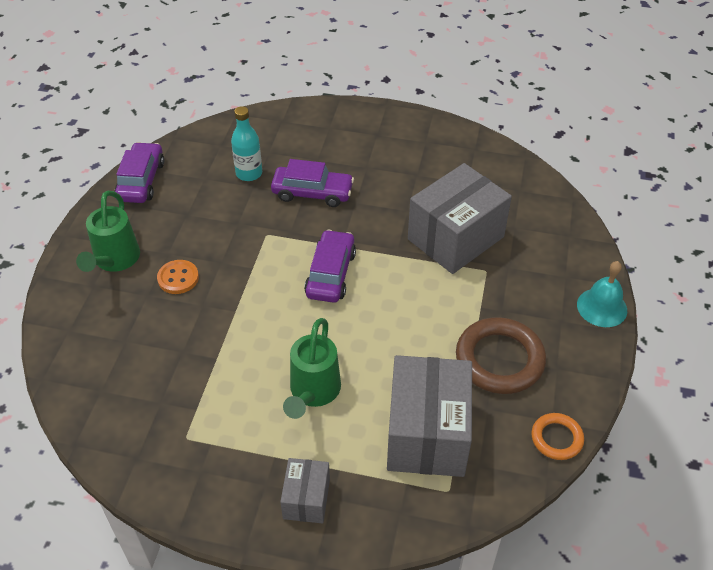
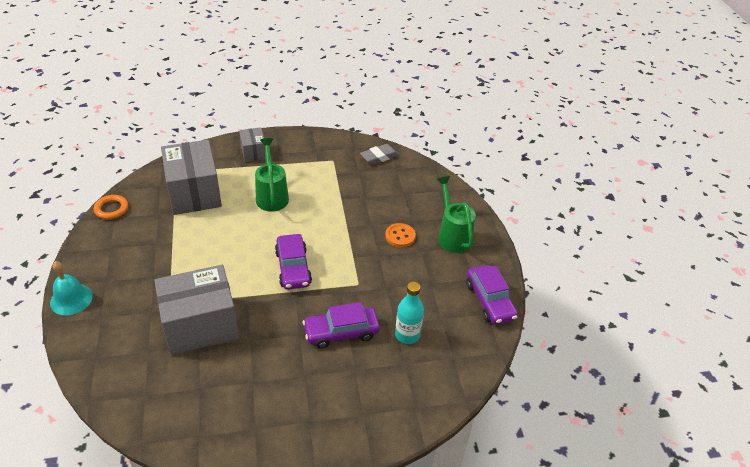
camera: 155 degrees right, 5 degrees down
(109, 423) = (379, 157): none -> grey eraser
(455, 238) = (200, 325): grey box -> grey box turned 45 degrees clockwise
(499, 359) = (152, 243): brown ring -> none

